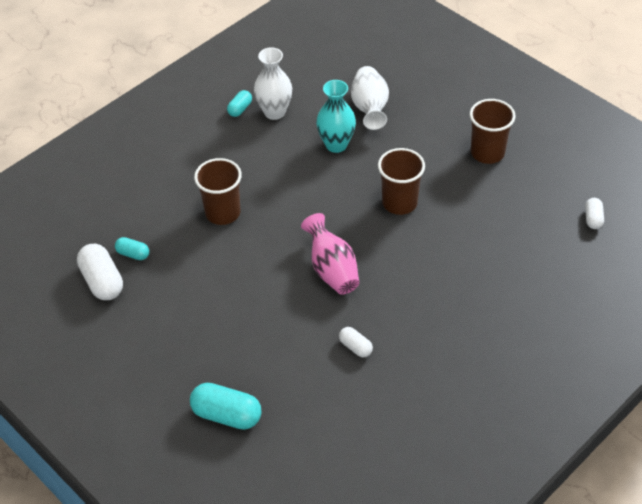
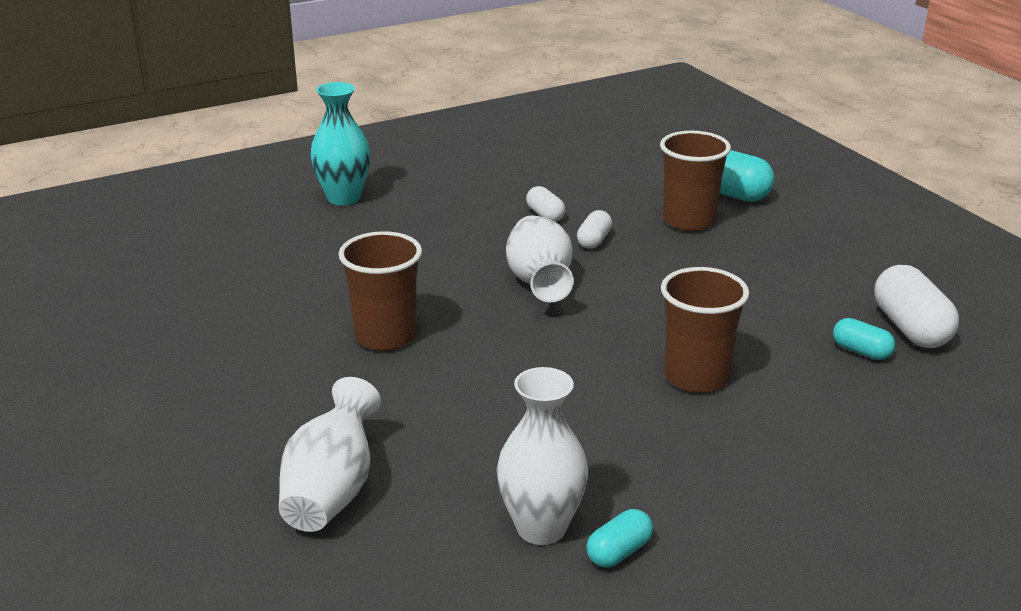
camera: 165 degrees left, 20 degrees down
(332, 269) = (539, 283): pink vase -> white vase
(336, 145) = (441, 439): turquoise vase -> turquoise vase (343, 198)
(487, 153) = (179, 373): brown cup -> brown cup (689, 221)
(593, 219) = (117, 269): white capsule -> white capsule (594, 241)

